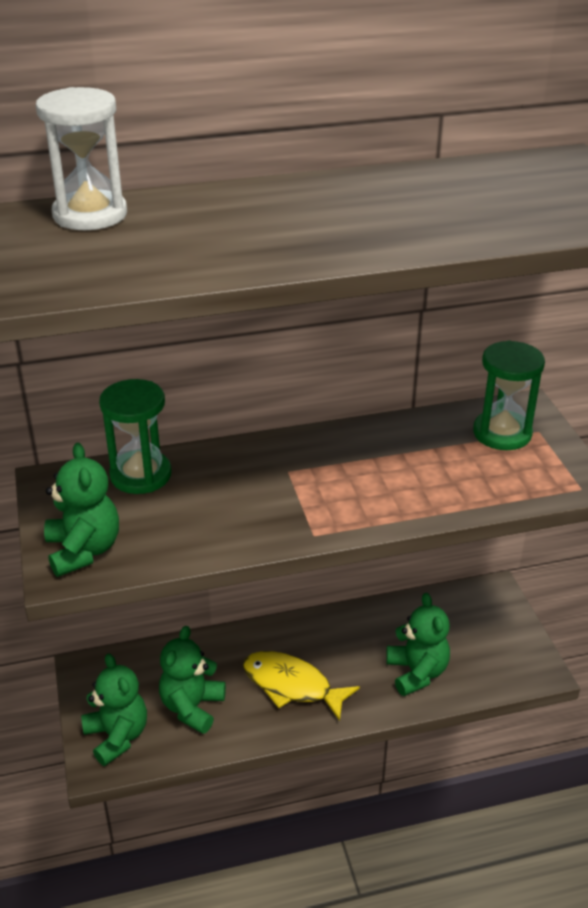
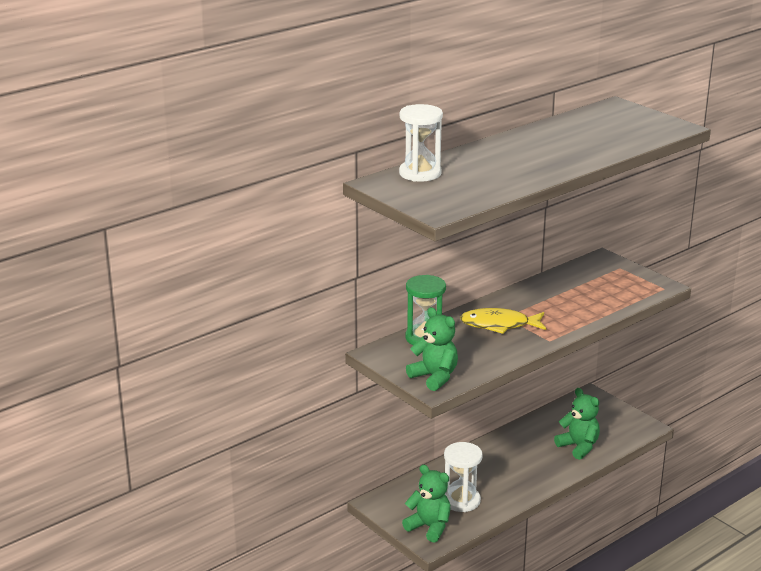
camera: 25 degrees left, 10 degrees down
(192, 707) = (461, 501): green teddy bear -> white hourglass
(292, 685) = (511, 473): yellow fish -> yellow fish (499, 325)
(502, 433) = (602, 273): green hourglass -> none

